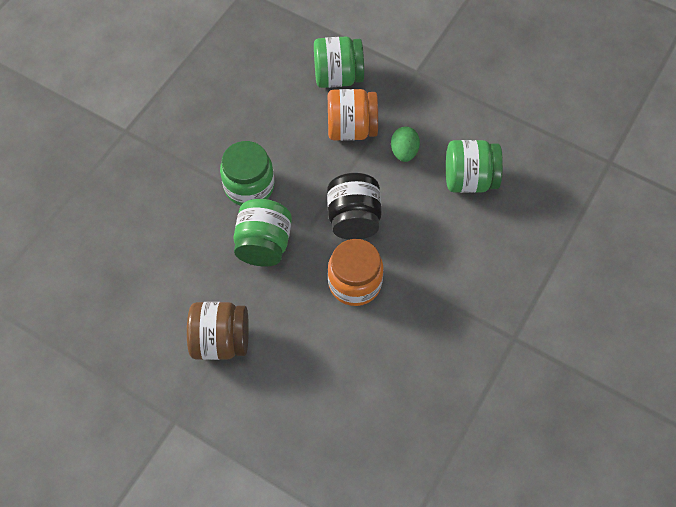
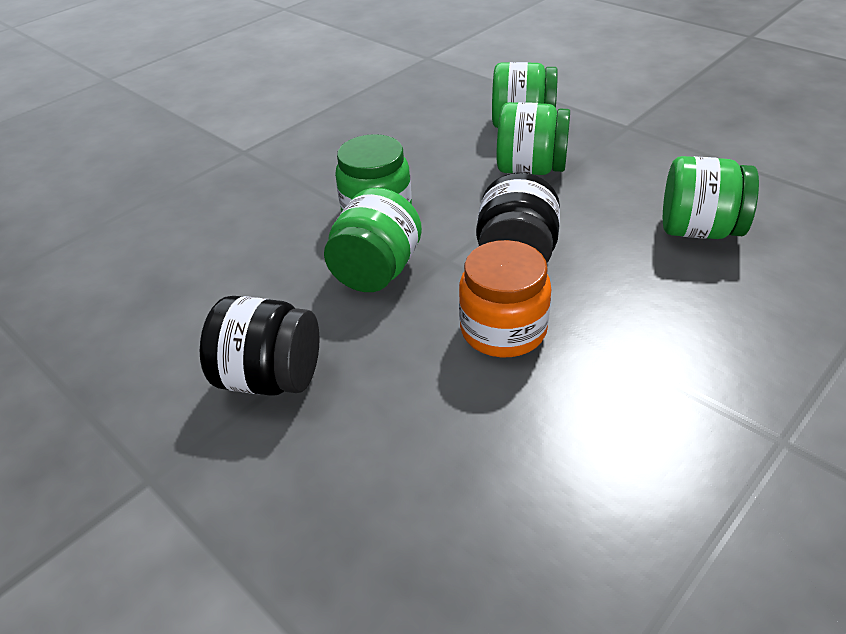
camera: 15 degrees right, 20 degrees down
(221, 340) = (270, 377): brown jar -> black jar
(351, 129) = (530, 169): orange jar -> green jar
(404, 152) = (601, 195): green egg -> none

